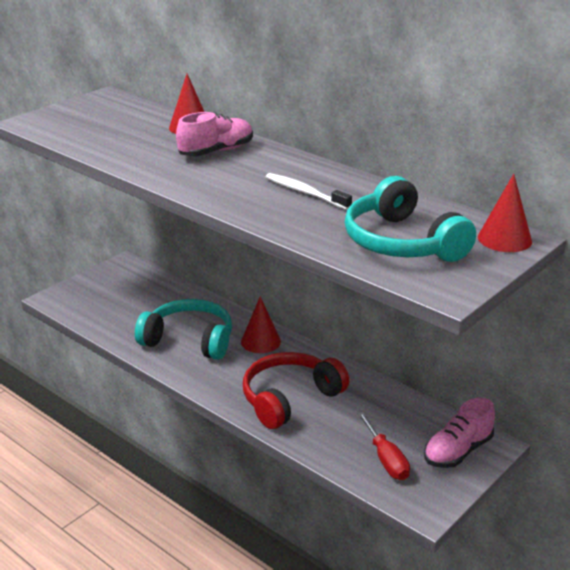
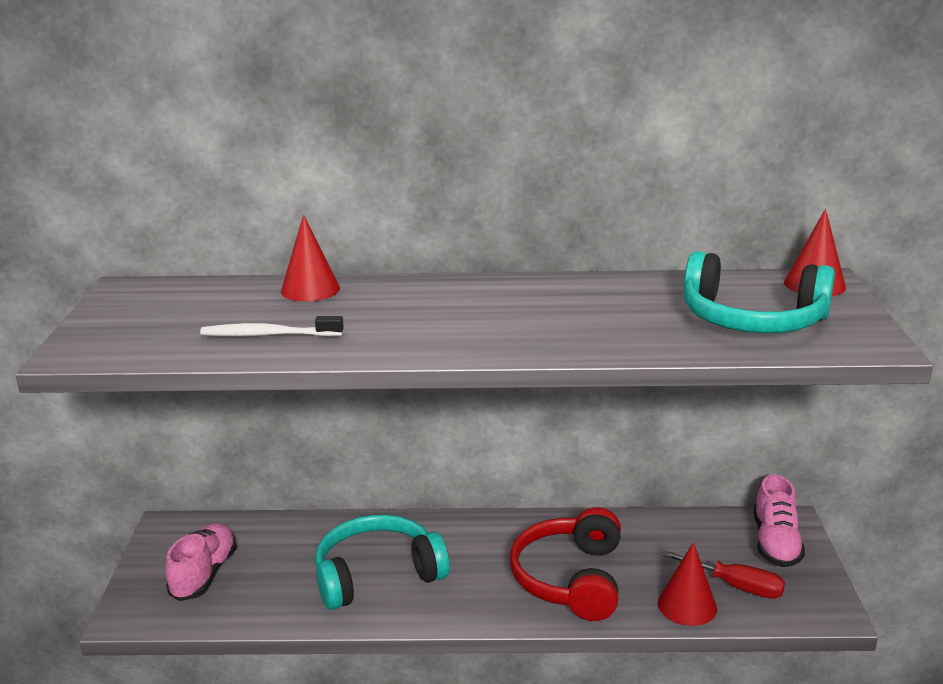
camera: 40 degrees left, 5 degrees down
(216, 152) = (396, 303): pink shoe -> pink shoe (204, 574)
(260, 341) = (456, 536): red cone -> red cone (687, 605)
(305, 193) = (575, 310): white toothbrush -> white toothbrush (269, 335)

